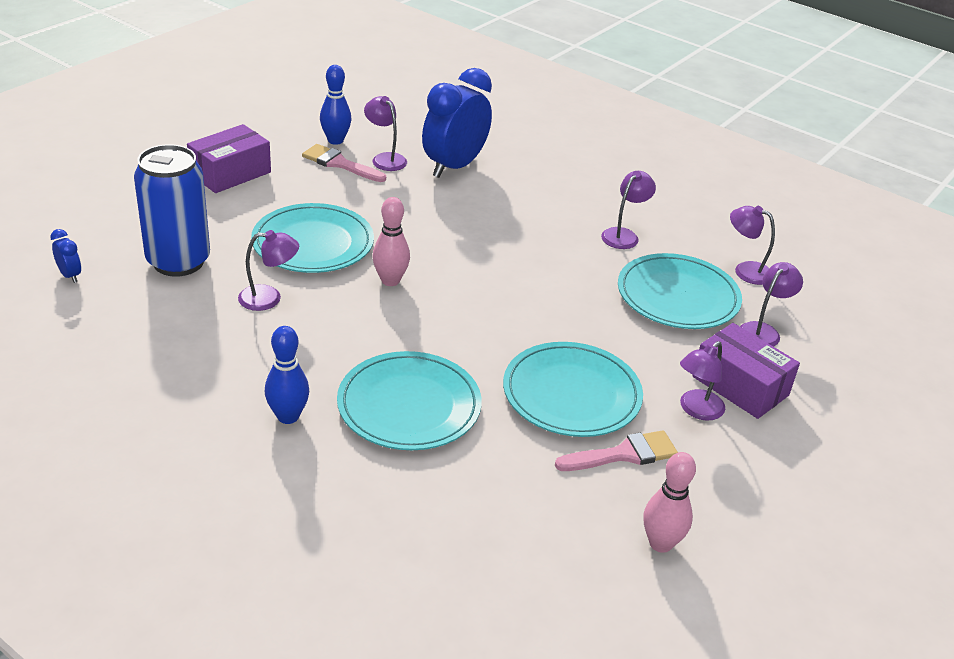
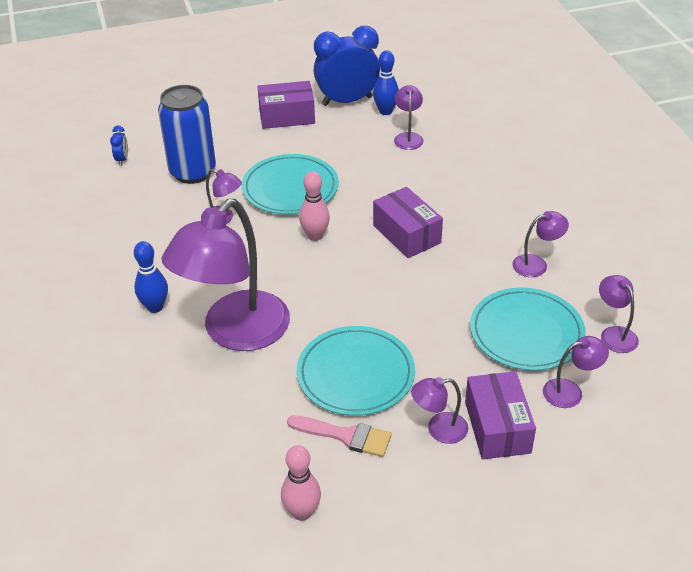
camera: 40 degrees right, 5 degrees up
(339, 164) = (370, 131): pink brush -> none
(409, 406) = (235, 333): turquoise plate -> purple lamp
(454, 167) = (455, 160): blue clock -> blue clock (347, 101)
(480, 248) = (406, 234): none -> purple box

